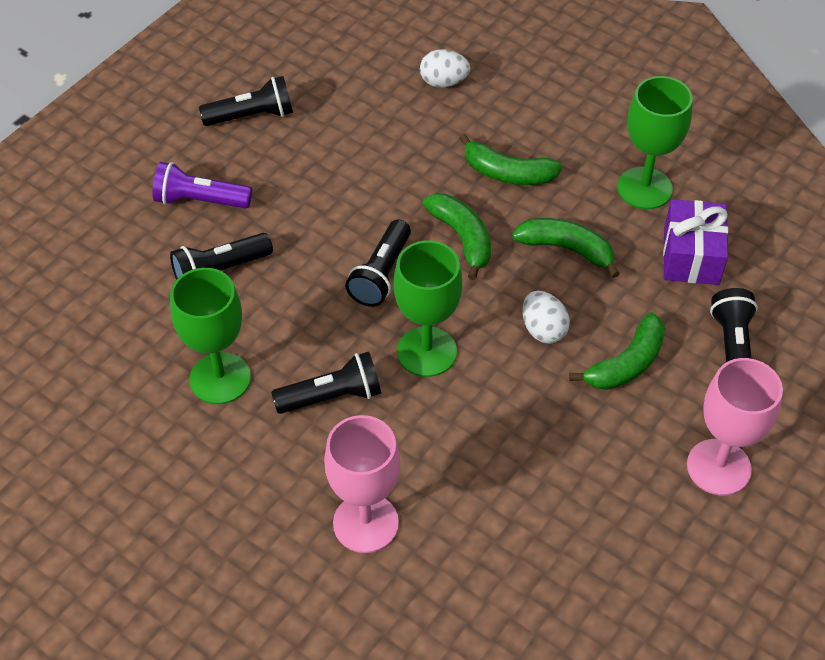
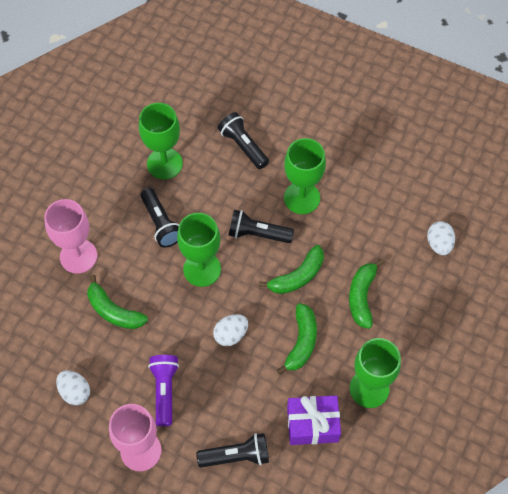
camera: 80 degrees right, 10 degrees up
(200, 200) = (296, 123): purple flashlight -> purple flashlight (165, 390)
(252, 116) = (375, 135): black flashlight -> none
(333, 213) = (302, 198): none -> green goblet
(614, 550) = (75, 392): none -> white egg
(626, 364) = (212, 388): green banana -> green banana (114, 311)

